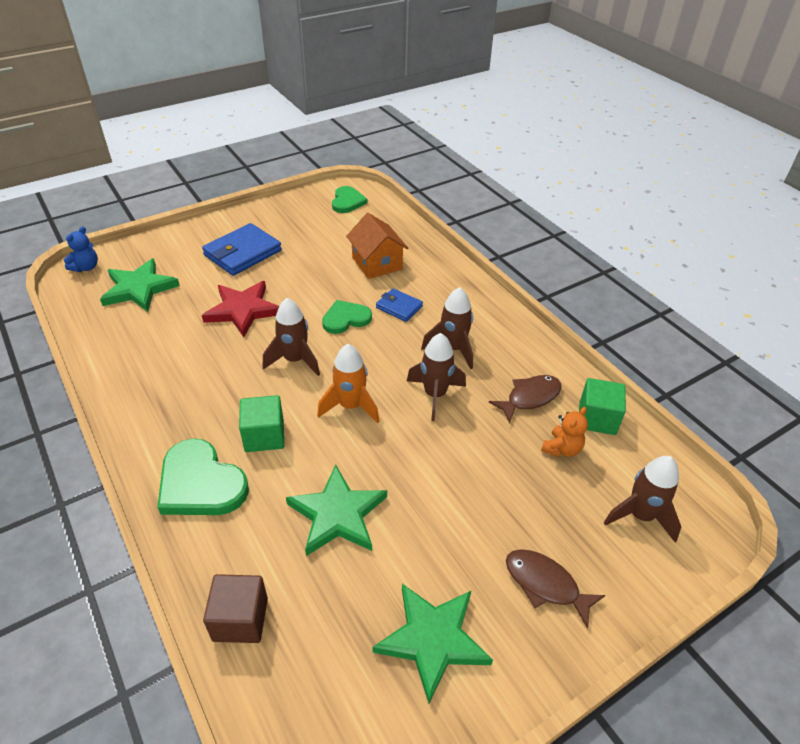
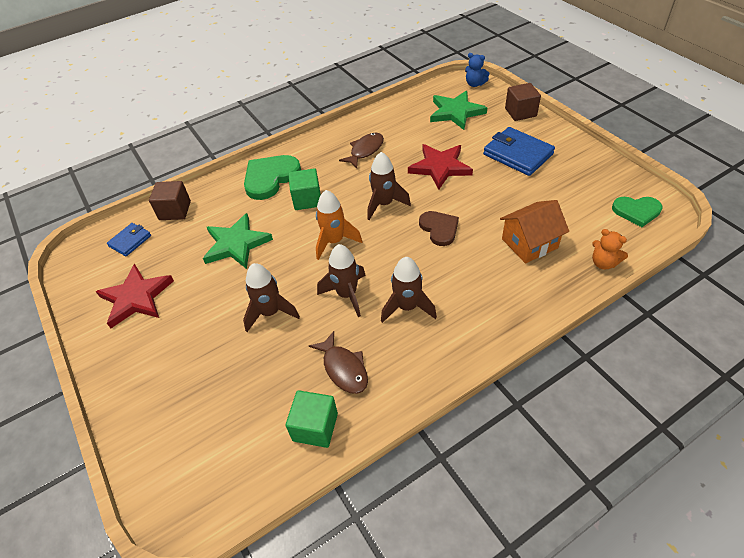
camera: 95 degrees right, 5 degrees up
(168, 241) = (520, 112): none -> brown cube
(346, 319) = (439, 229): green heart -> brown heart
(399, 307) = (463, 264): blue wallet -> blue wallet (130, 241)
(432, 640) = (136, 298): green star -> red star
(545, 584) = (155, 364): brown fish -> brown fish (365, 150)
(562, 449) = (280, 390): orange teddy bear -> orange teddy bear (603, 263)
(640, 516) = (199, 446): brown rocket -> brown rocket (270, 312)

